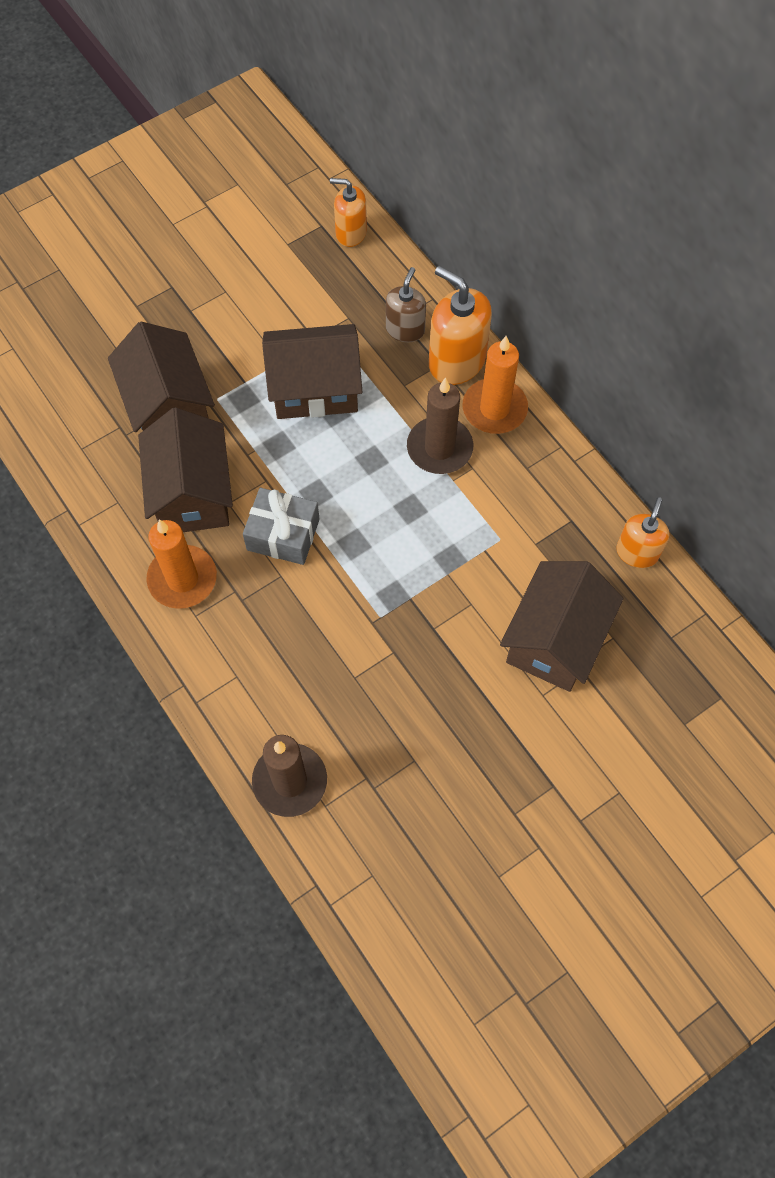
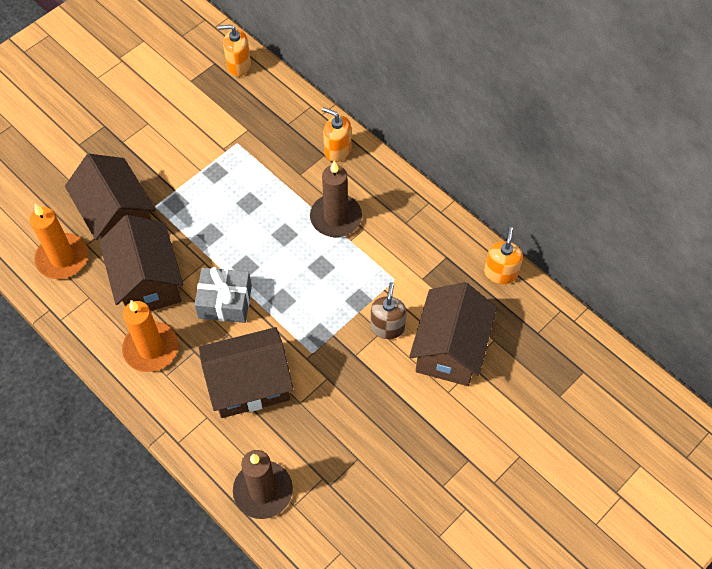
camera: 10 degrees left, 5 degrees down
(315, 389) = (231, 187): brown house -> brown house (249, 384)
(405, 329) = (293, 132): brown soap dispenser -> brown soap dispenser (387, 327)
(456, 361) = (337, 150): orange soap dispenser -> orange soap dispenser, size x0.62
(494, 409) = (373, 182): orange candle -> orange candle (62, 258)

